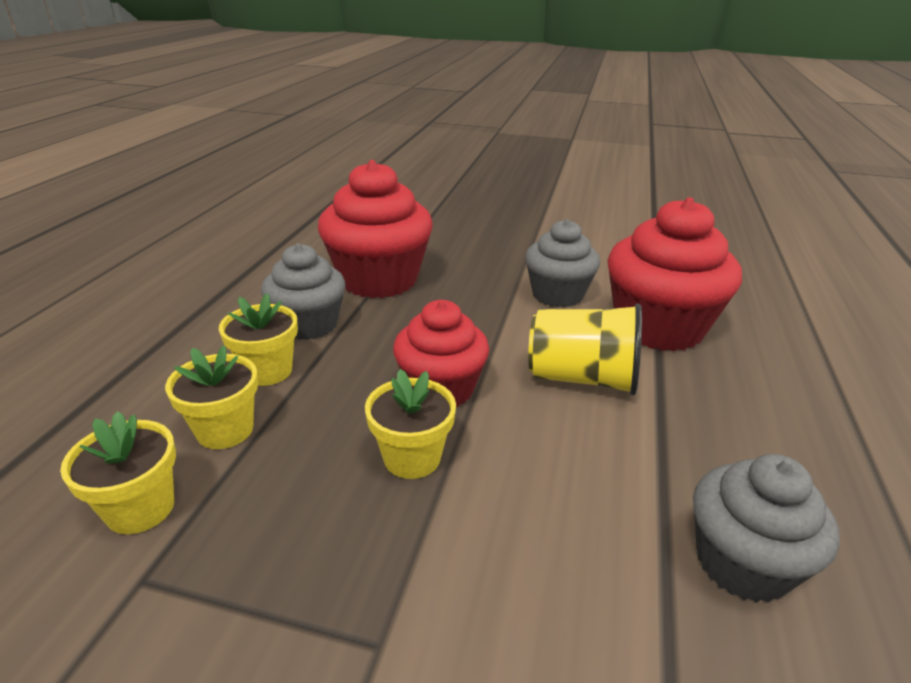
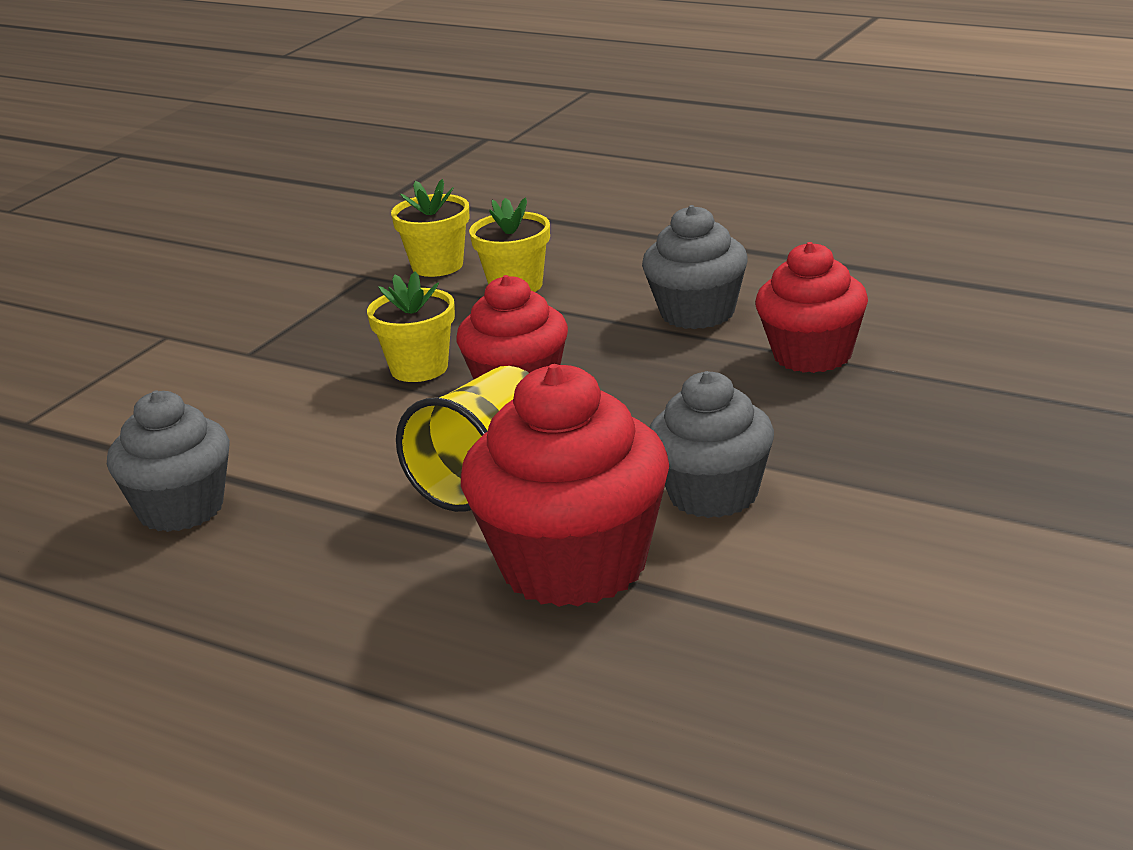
camera: 110 degrees right, 5 degrees down
(267, 371) = (605, 297): yellow flower pot -> none
(379, 280) = (812, 355): red cupcake -> red cupcake, size x0.65

